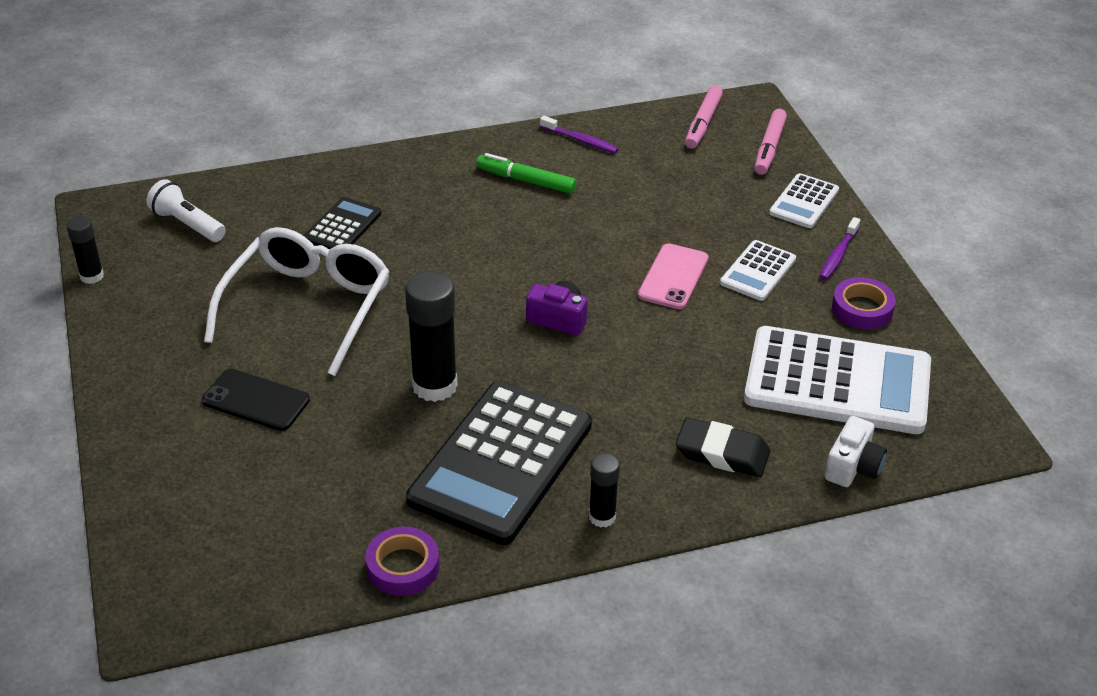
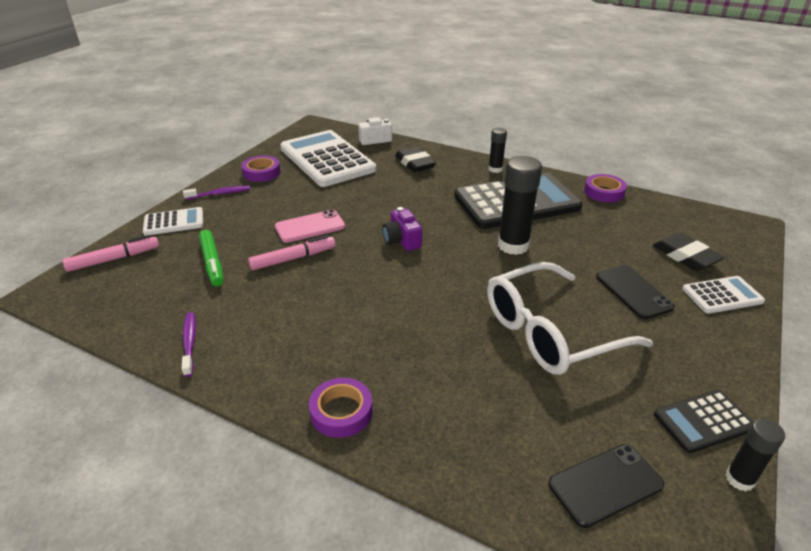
camera: 135 degrees left, 5 degrees down
(187, 224) = (605, 484): white flashlight -> black phone
(221, 495) = (685, 256): none -> black eraser
(342, 226) = (461, 384): black calculator -> black calculator (703, 421)
(407, 166) = (341, 412): none -> purple tape
(526, 180) = (280, 334): green marker -> green marker (212, 263)
(702, 123) = (102, 300): pink marker -> pink marker (293, 258)
(758, 271) = (268, 207): white calculator -> white calculator (722, 295)

